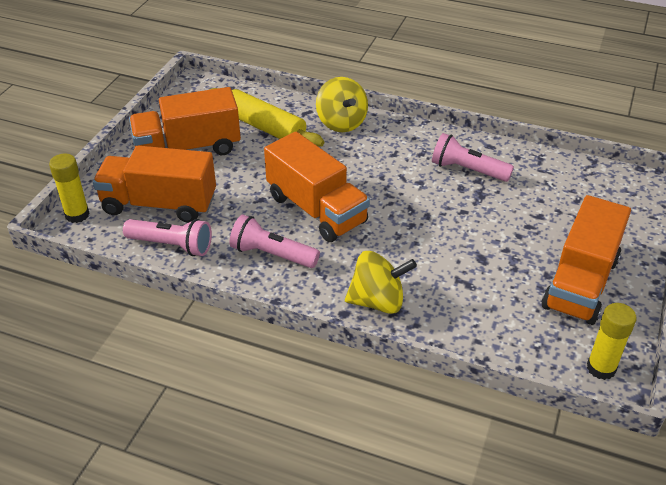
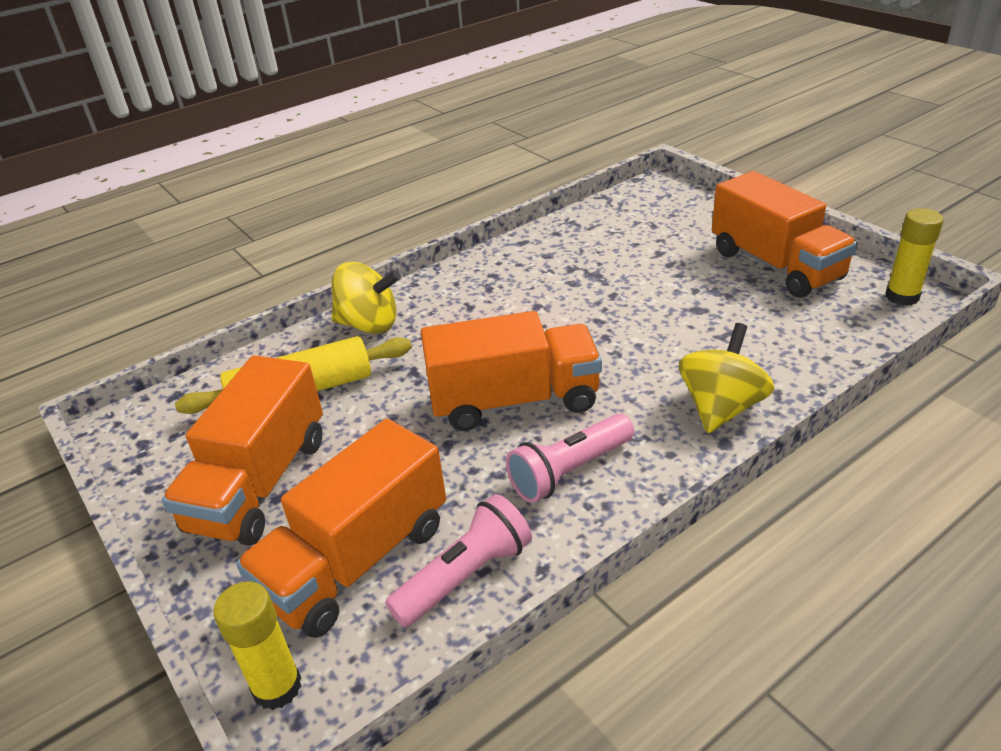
camera: 55 degrees left, 5 degrees down
(467, 170) = (547, 268): pink flashlight -> none

